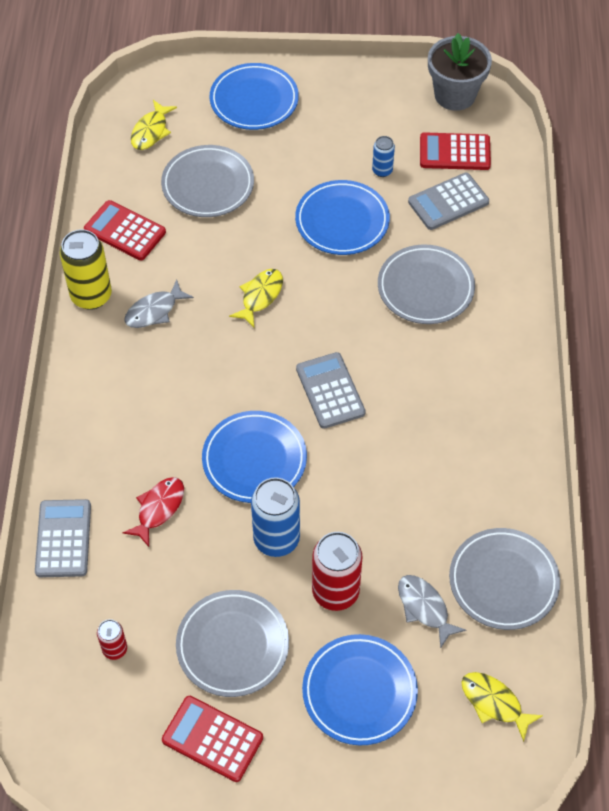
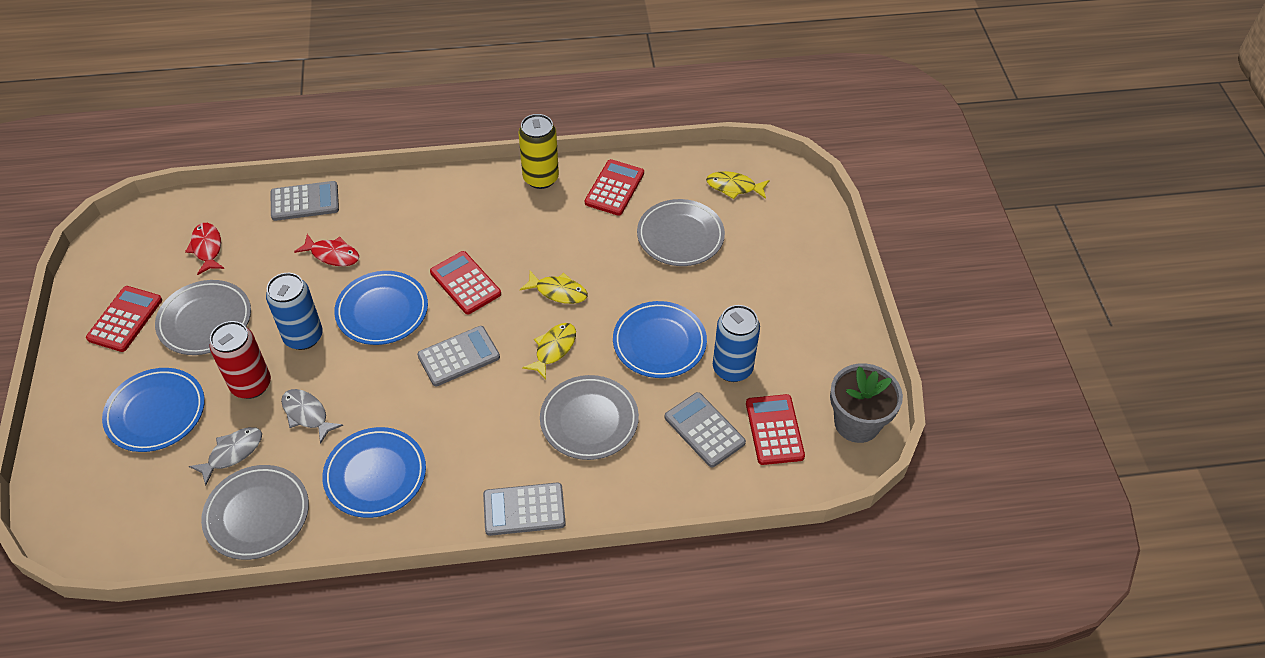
camera: 80 degrees right, 5 degrees down
(115, 649) = (207, 248): red can -> red fish
(154, 311) = (531, 221): grey fish -> grey fish (307, 414)
(231, 379) = (465, 283): none -> red calculator
(254, 100) = (795, 255): blue plate -> blue plate (375, 475)
(382, 170) = (732, 368): blue can -> blue can, size x1.91
(494, 703) = (135, 516): yellow fish -> yellow fish (553, 349)
(519, 349) = (524, 510): none -> grey calculator

